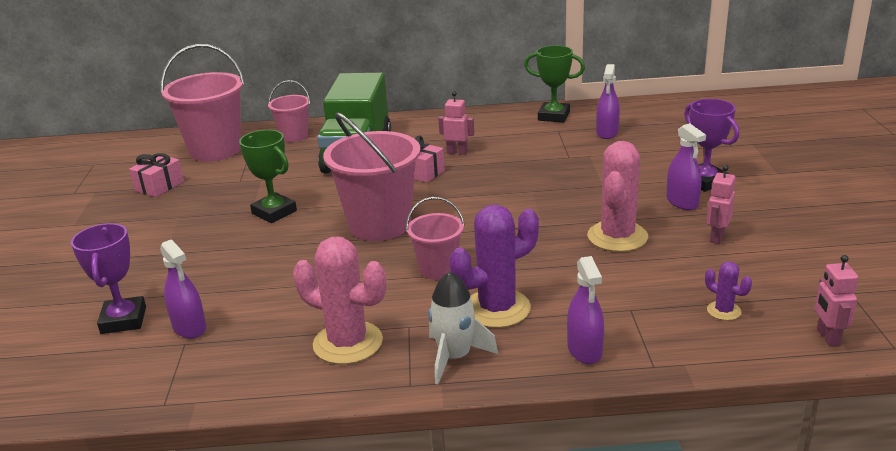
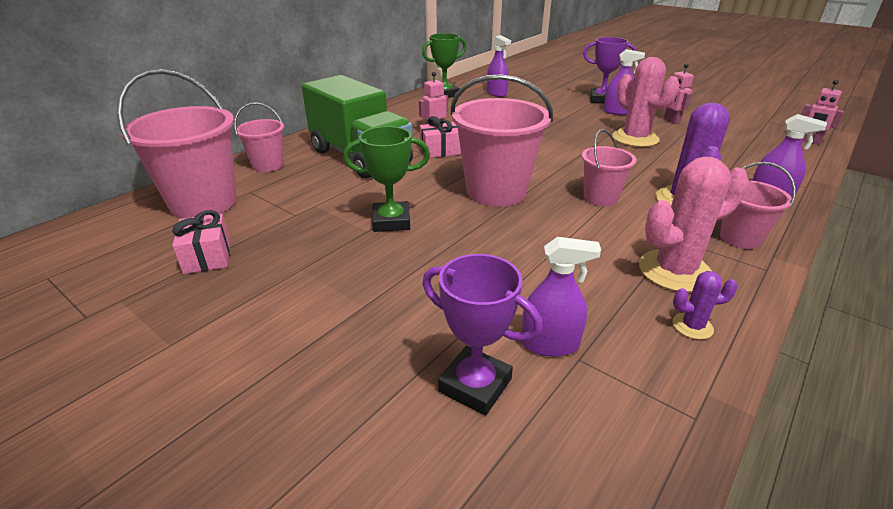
camera: 50 degrees left, 5 degrees up
(455, 357) = (740, 238): white rocket -> pink bucket
(724, 311) = (758, 149): purple cactus -> purple cactus (692, 326)

